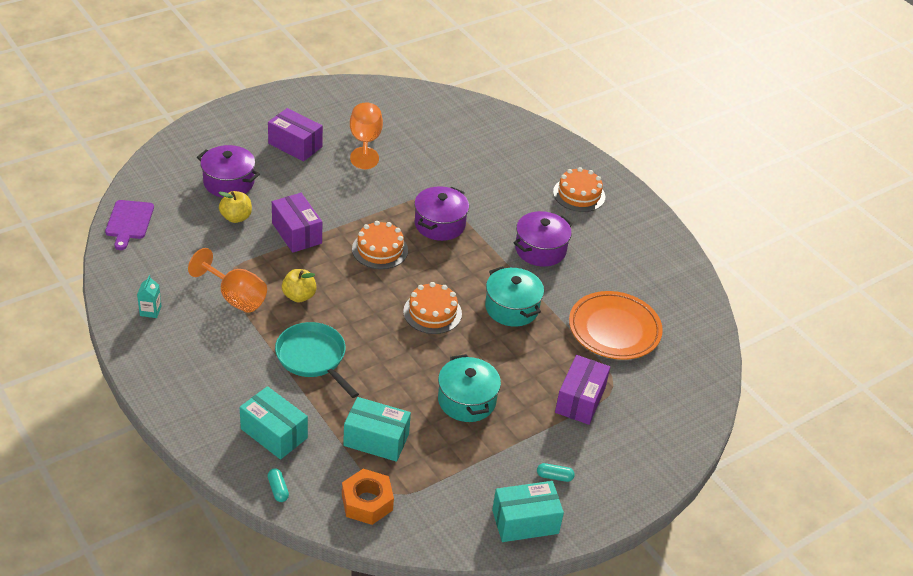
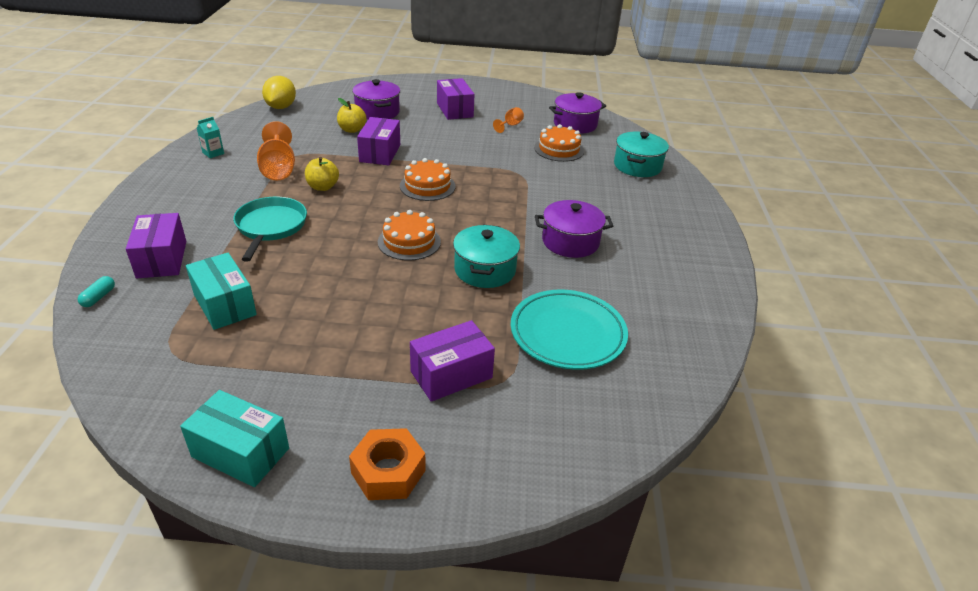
camera: 40 degrees right, 5 degrees down
(129, 222) = (281, 107): purple cutting board -> yellow lemon
(274, 433) = (162, 259): turquoise box -> purple box
(365, 142) = (510, 125): orange goblet -> orange goblet, size x0.53
(367, 502) = (141, 346): orange nut -> orange nut (388, 471)
(440, 224) = (500, 190): purple pot -> purple pot (575, 124)
(466, 400) = (343, 317): turquoise pot -> turquoise pot (637, 166)
(554, 476) = (329, 428): turquoise capsule -> none
(579, 194) = (661, 220): orange cake -> orange cake (559, 149)
(614, 329) = (567, 334): orange plate -> turquoise plate

